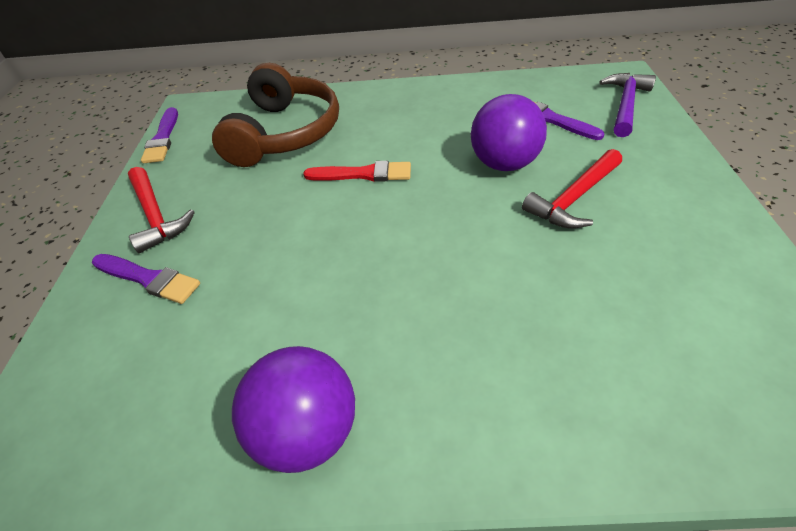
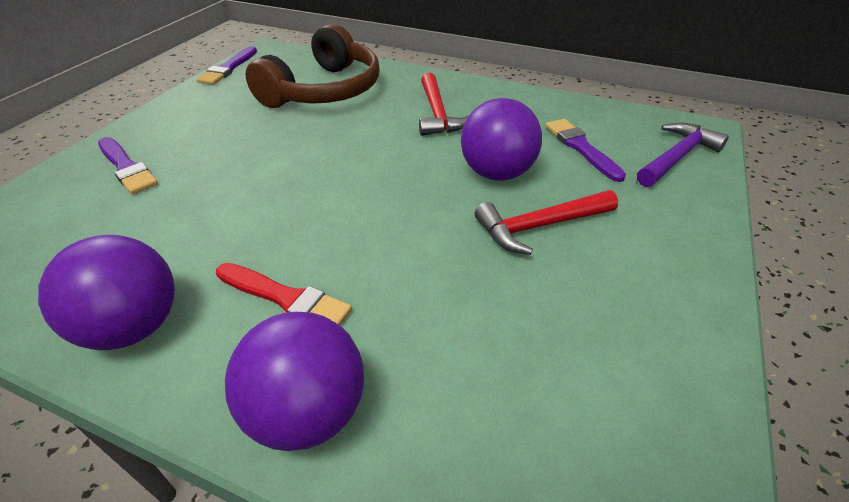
camera: 20 degrees right, 5 degrees down
(156, 216) = (173, 124): red hammer -> red hammer (437, 114)
(363, 174) = (360, 142): red brush -> red brush (286, 298)
(528, 430) = (307, 411): none -> purple ball

